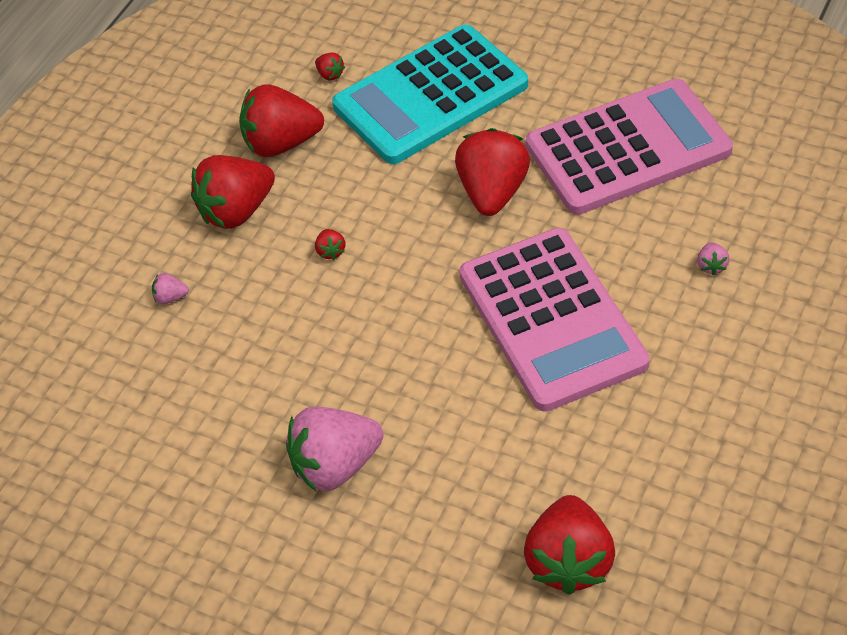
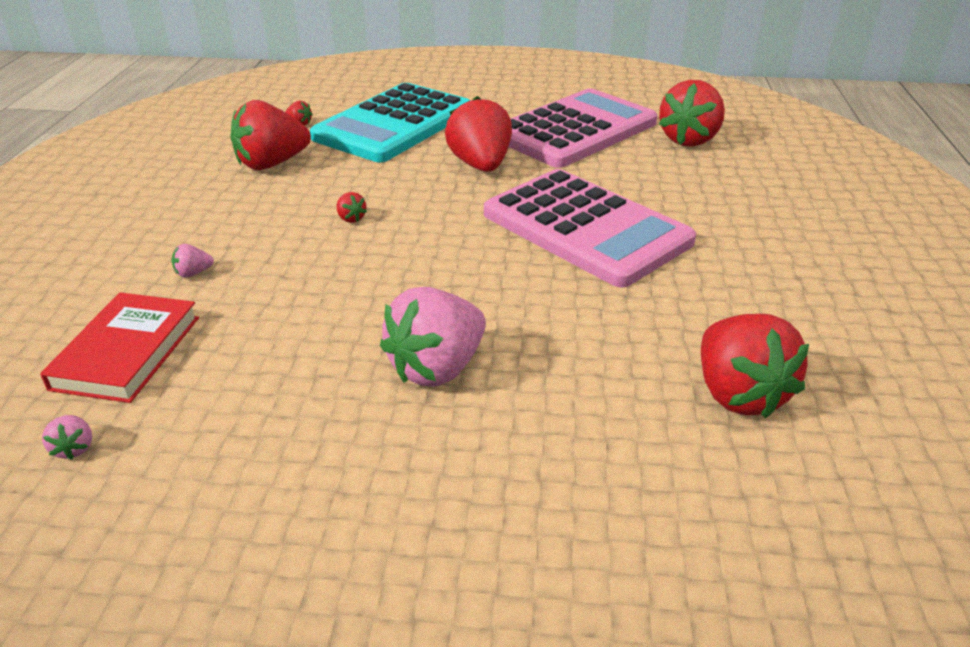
camera: 25 degrees left, 15 degrees down
(100, 383) = (127, 352): none -> red book
(236, 211) = (244, 207): red strawberry -> red strawberry (689, 140)
(711, 266) = (693, 178): pink strawberry -> pink strawberry (74, 448)

